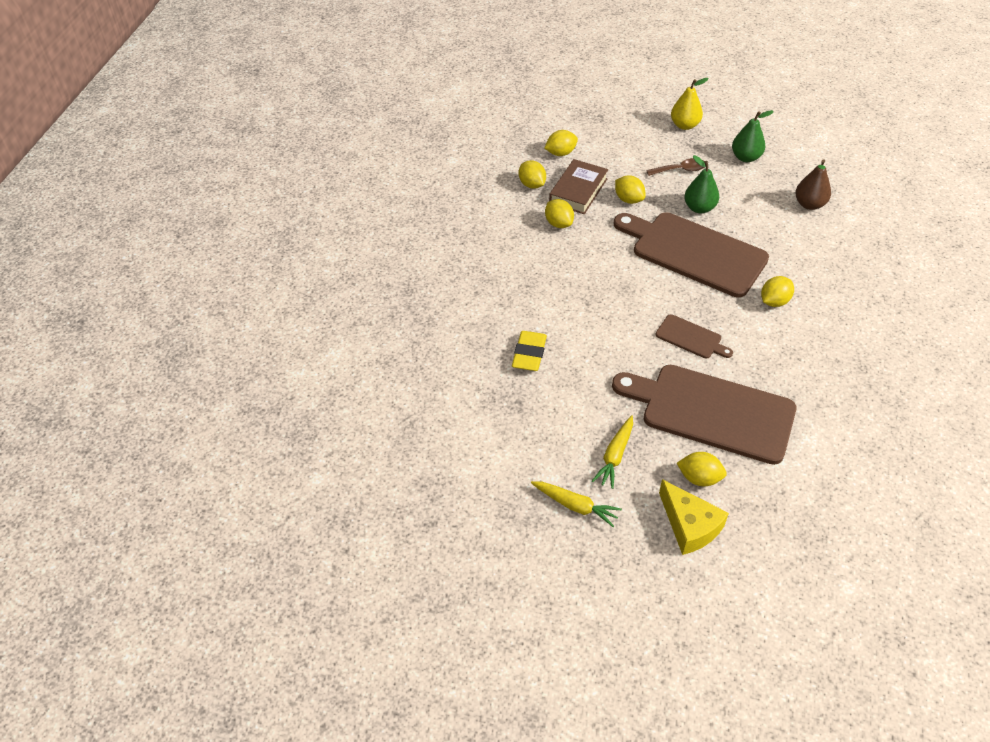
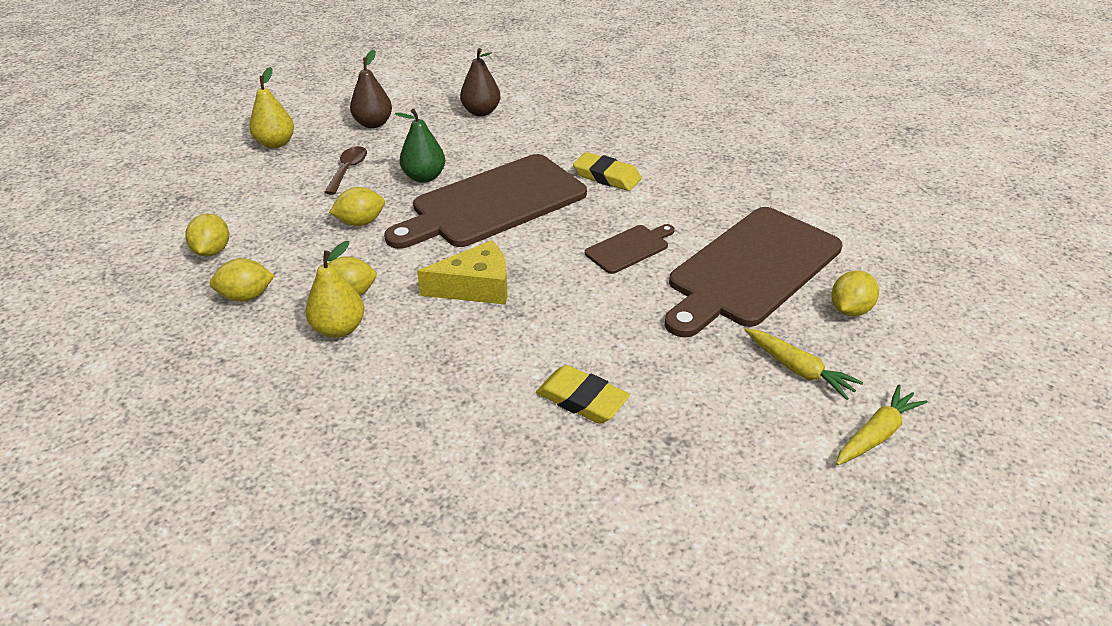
camera: 70 degrees left, 10 degrees down
(528, 232) = (339, 329): none -> yellow pear
(578, 191) = (303, 258): brown book -> none
(689, 526) = (921, 340): yellow cheese -> yellow cheese (476, 287)
(745, 157) = (373, 124): green pear -> brown pear
(774, 301) = (607, 176): yellow lemon -> yellow eraser

